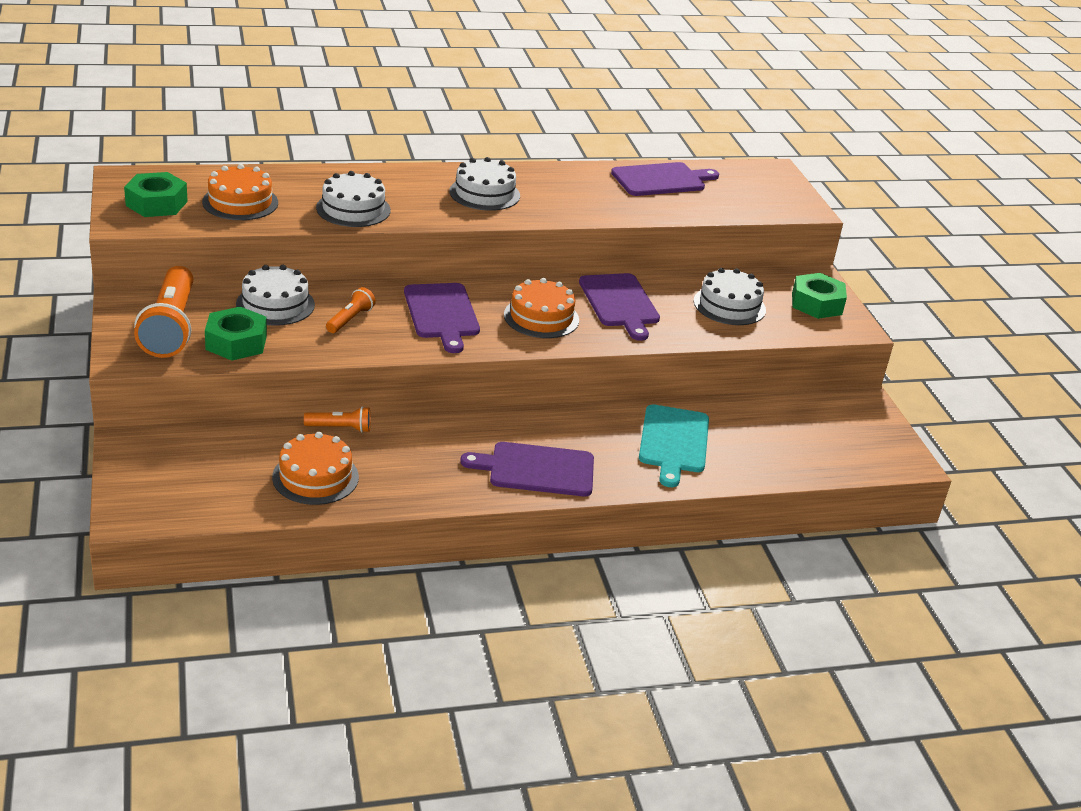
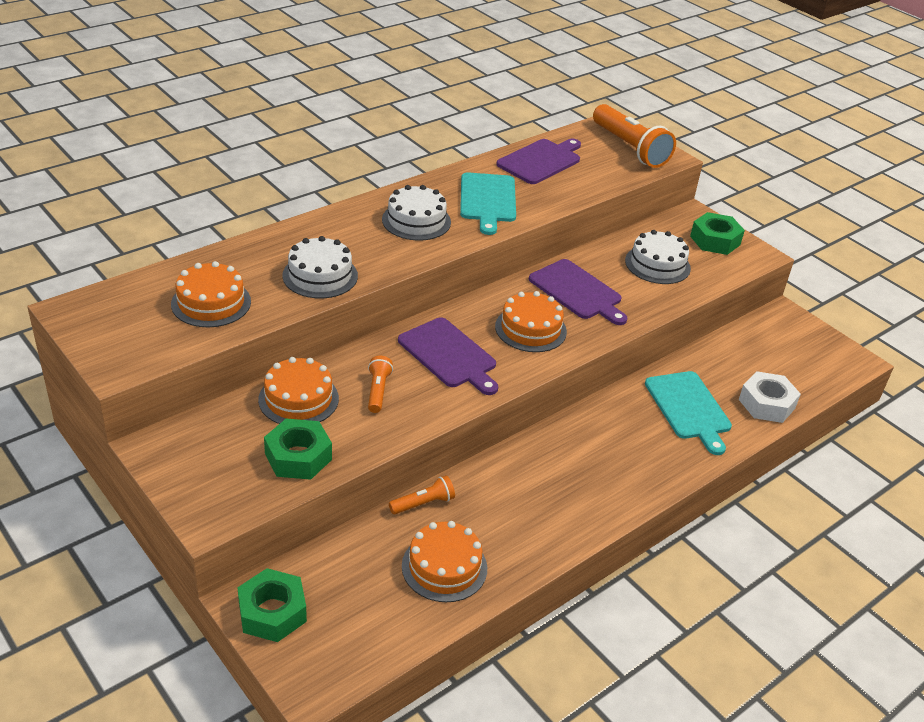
camera: 25 degrees left, 5 degrees up
(156, 203) = (131, 331): green nut -> green nut (272, 612)
(170, 327) = (222, 463): orange flashlight -> orange flashlight (630, 148)
(275, 304) = (298, 399): white cake -> orange cake
(537, 469) = (612, 479): purple cutting board -> none
(572, 196) = (487, 200): none -> turquoise cutting board
(763, 464) = (766, 404): none -> white nut

